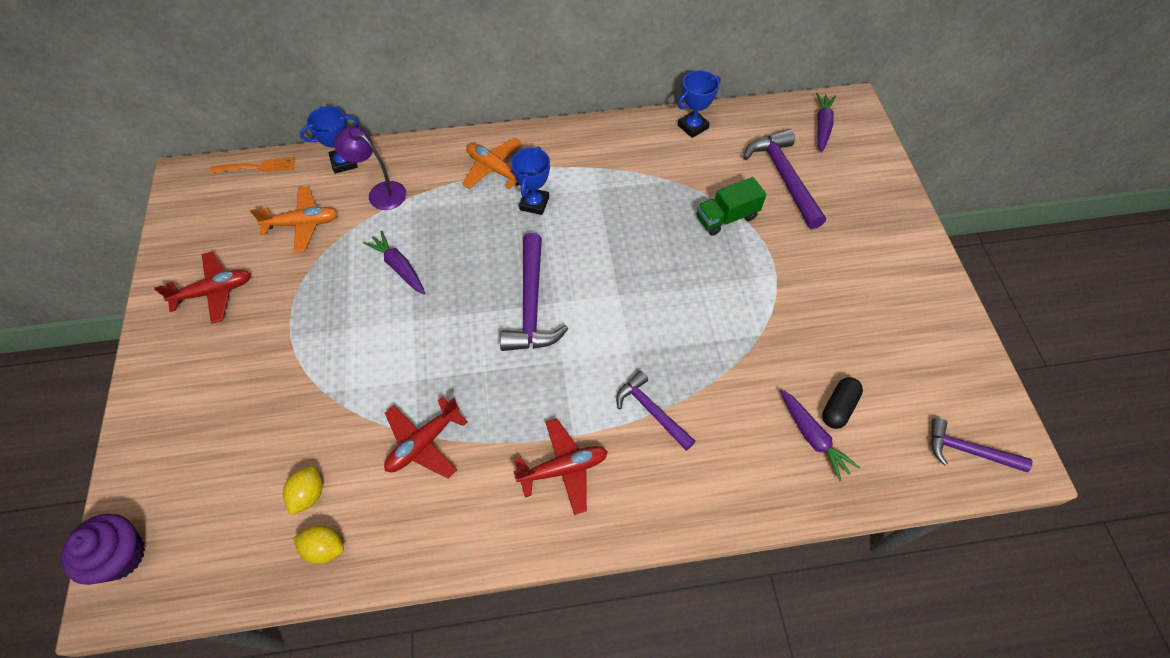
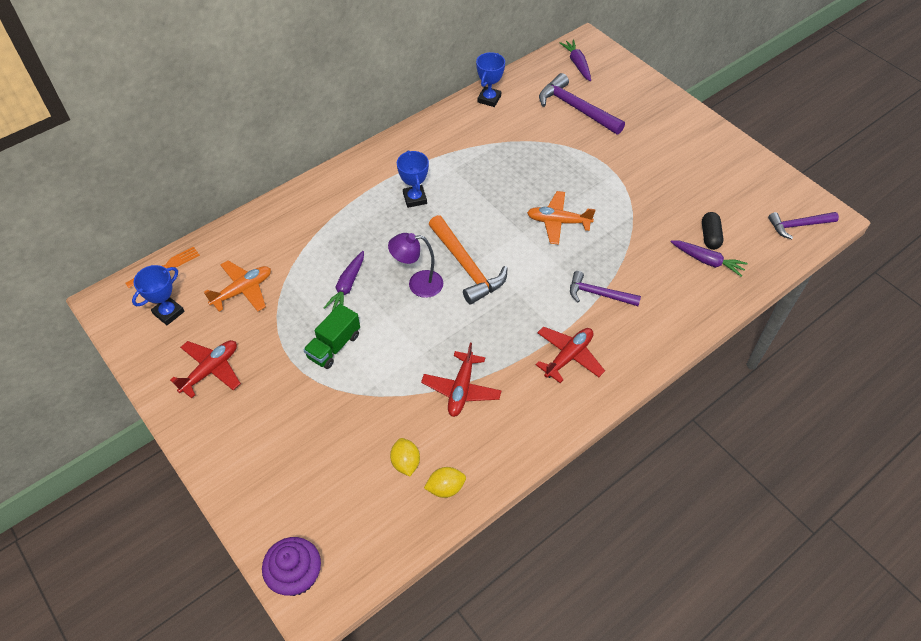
camera: 30 degrees left, 5 degrees down
(344, 162) = (239, 232): blue trophy -> blue trophy (168, 313)
(380, 192) = (288, 241): purple lamp -> purple lamp (418, 284)
(399, 267) = (347, 286): purple carrot -> purple carrot turned 90 degrees counterclockwise
(495, 169) = (365, 187): orange plane -> orange plane (558, 222)
(531, 304) = (466, 266): purple hammer -> orange hammer
(726, 217) = (557, 151): green truck -> green truck (334, 346)

